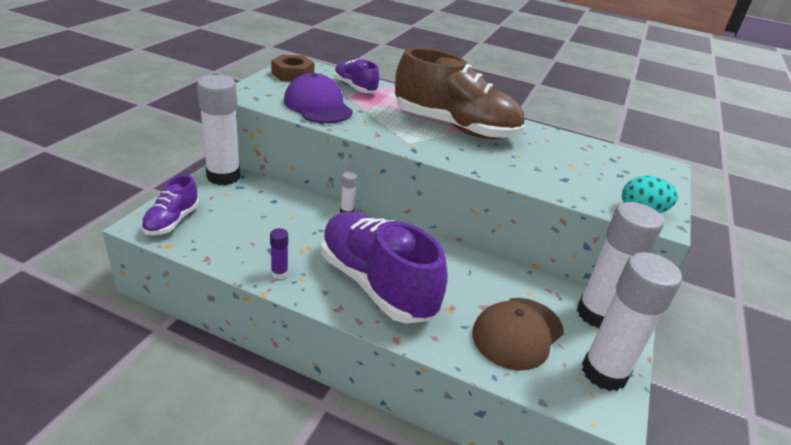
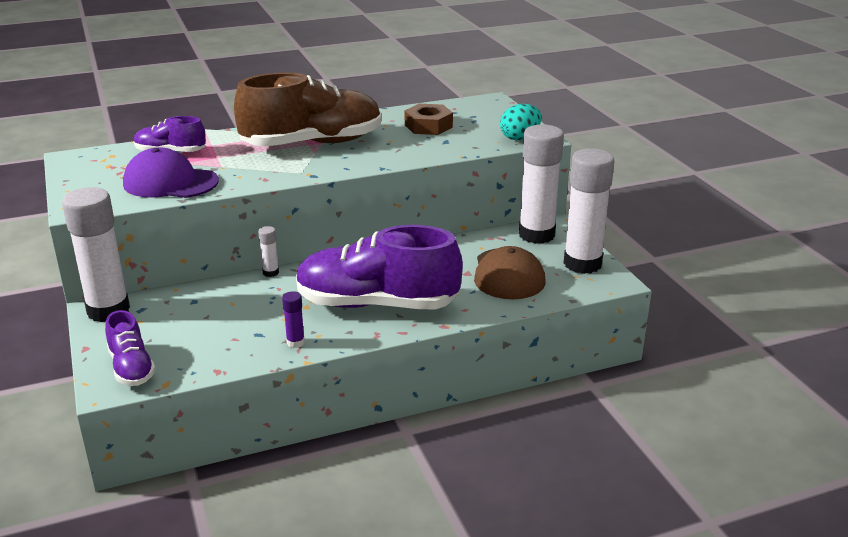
camera: 40 degrees left, 5 degrees down
(292, 74) = (88, 169): brown nut -> brown nut (428, 126)

